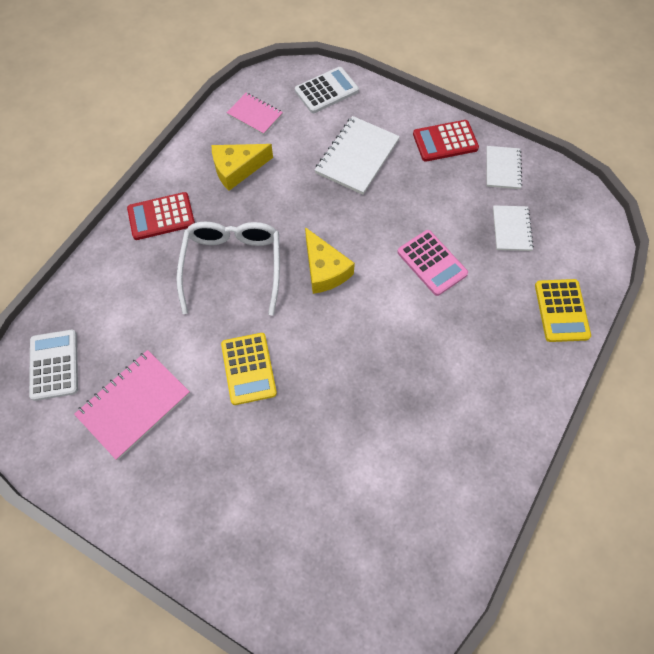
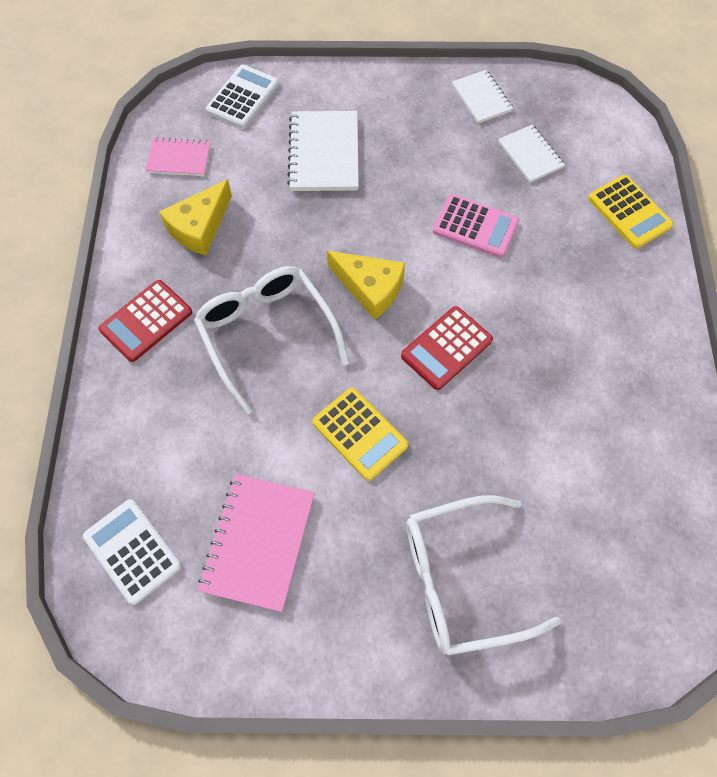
camera: 30 degrees left, 0 degrees up
(249, 510) = (461, 579): none -> white glasses
(445, 141) = (405, 96): red calculator -> red calculator (446, 348)

